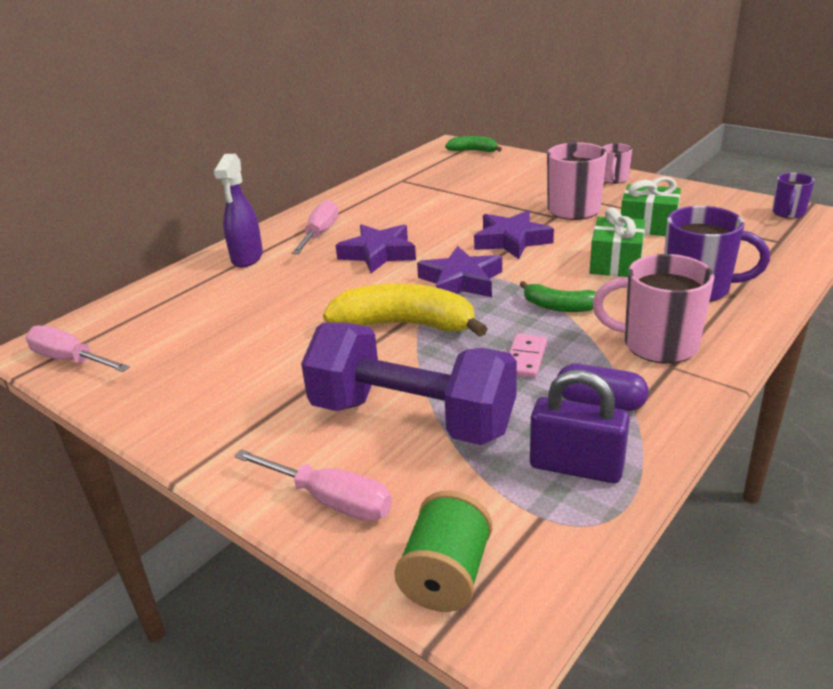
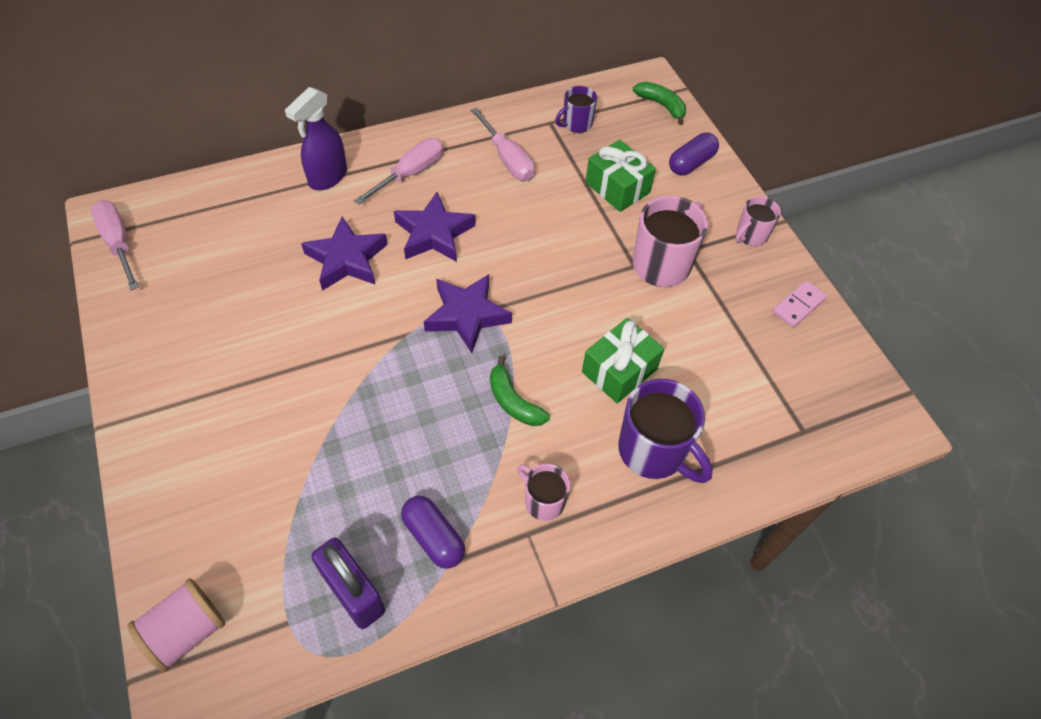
camera: 25 degrees right, 25 degrees up
(329, 500) = (173, 512): pink screwdriver -> pink screwdriver (507, 158)
(405, 325) = (374, 348): yellow banana -> none
(411, 418) = (289, 464): purple dumbbell -> none
(446, 576) = (186, 631): green spool -> pink spool
(511, 241) = (561, 281): purple star -> purple star (347, 259)
(525, 358) = (427, 450): pink domino -> pink domino (798, 305)
(529, 165) = (691, 163): none -> purple capsule
(648, 225) = (705, 332): green gift -> green gift (617, 187)
(657, 345) = (543, 501): pink mug -> pink mug, size x0.57
(788, 213) = (864, 394): purple mug -> purple mug (576, 124)

